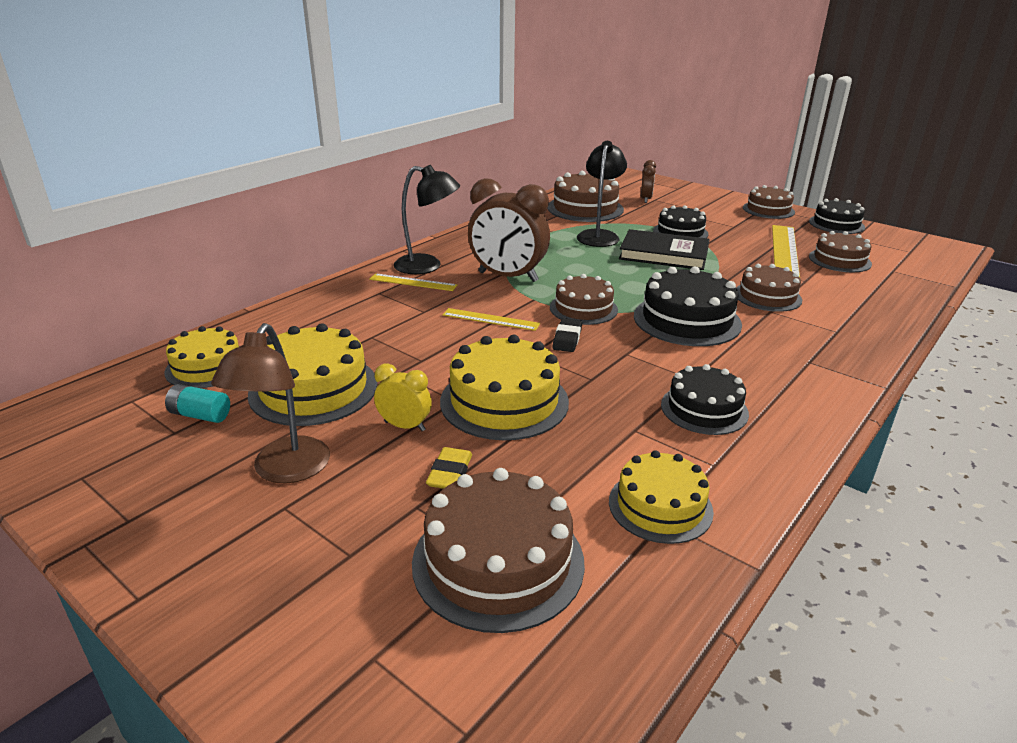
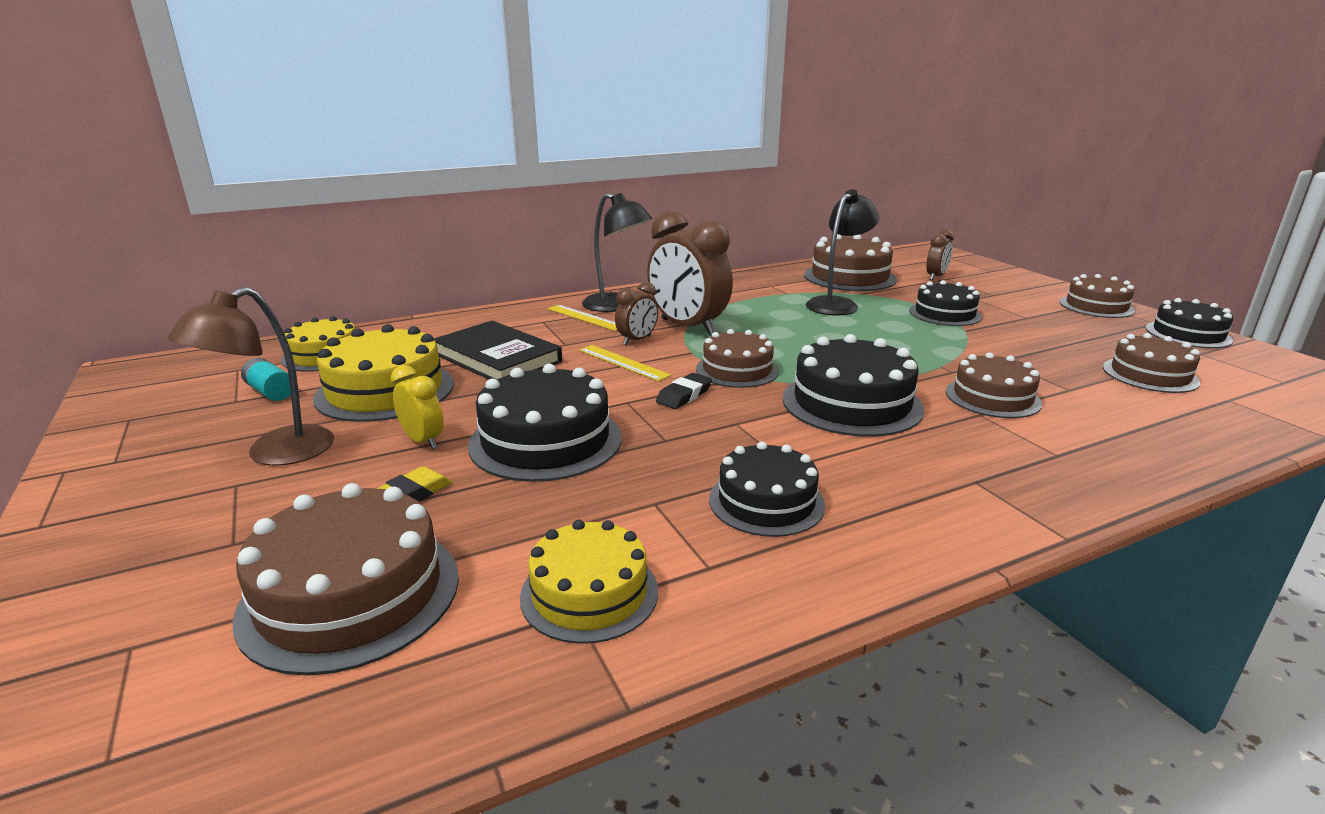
camera: 25 degrees right, 5 degrees down
(480, 296) = (637, 340): none -> brown clock
(504, 401) = (545, 440): yellow cake -> black cake
(664, 254) = (897, 332): black book -> black book (498, 358)
(784, 250) = (1073, 352): yellow ruler -> none

